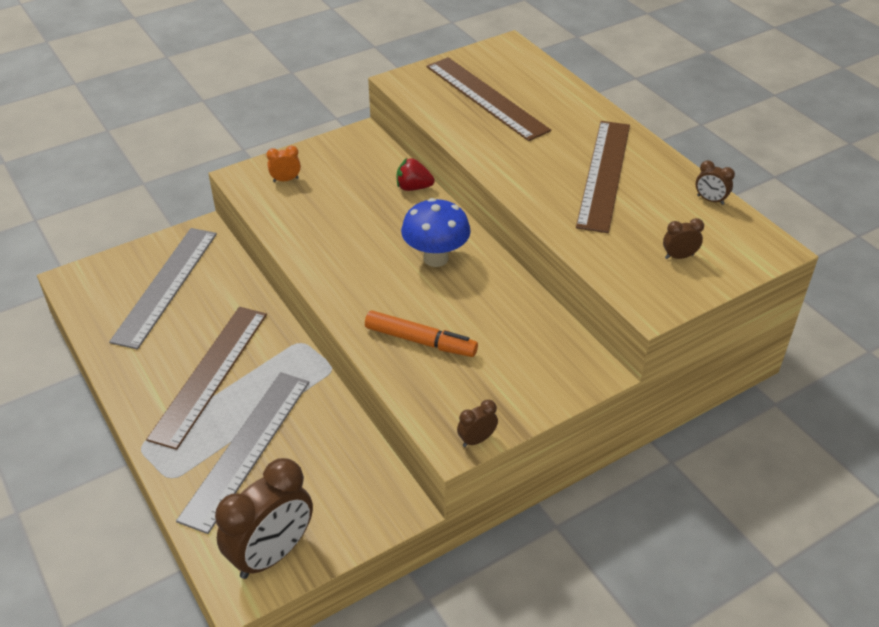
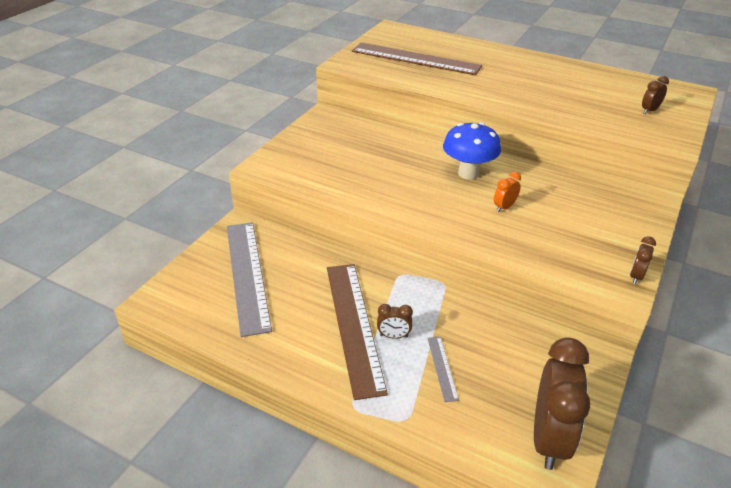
camera: 30 degrees left, 5 degrees down
(246, 448) = (442, 368): grey ruler -> grey ruler, size x0.43
(285, 180) = (299, 158): orange clock -> orange clock (504, 207)
(413, 187) = (400, 136): red strawberry -> none
(420, 341) = (522, 228): orange marker -> none
(604, 174) = (546, 80): brown ruler -> none
(710, 200) = (623, 76): brown clock -> brown clock (393, 336)

